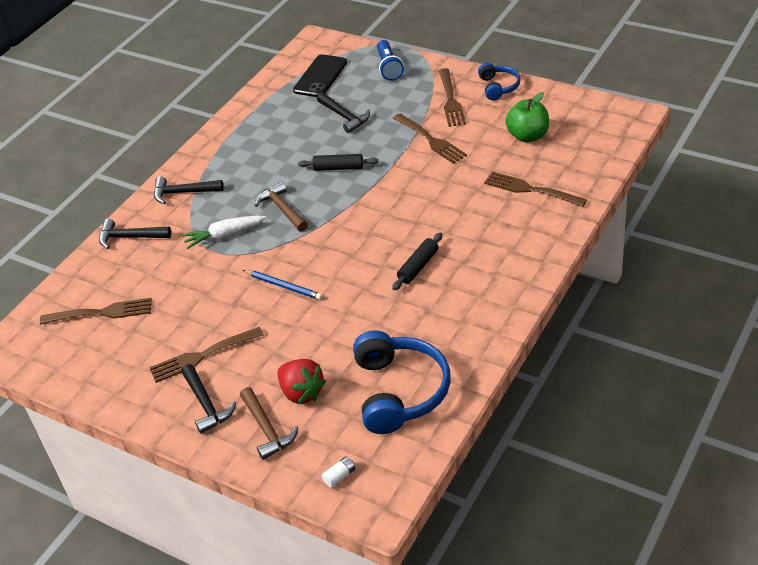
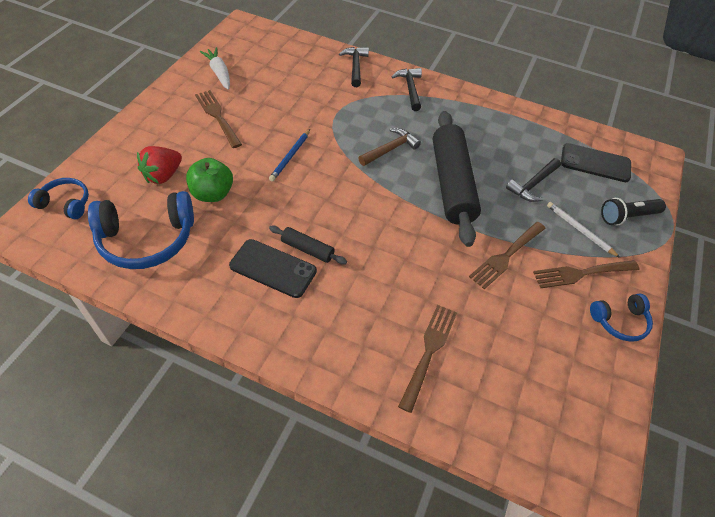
camera: 75 degrees right, 10 degrees up
(101, 313) = (272, 62): brown fork -> none
(206, 404) = (165, 123): black hammer -> none
(224, 235) = (356, 117): white carrot -> white carrot (219, 73)
(267, 429) = (130, 158): brown hammer -> none
(338, 168) = (452, 184): black rolling pin -> black rolling pin, size x2.24
(339, 476) = (66, 203): white battery -> blue headphones
(389, 67) = (627, 217): blue flashlight -> black flashlight
(403, 95) = (579, 230): none -> white pencil
(441, 289) = (273, 268): none -> black phone
(528, 136) = (529, 351): green apple -> green apple (212, 194)

